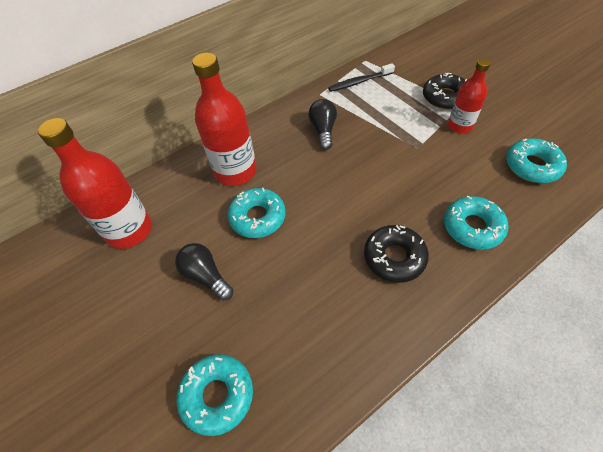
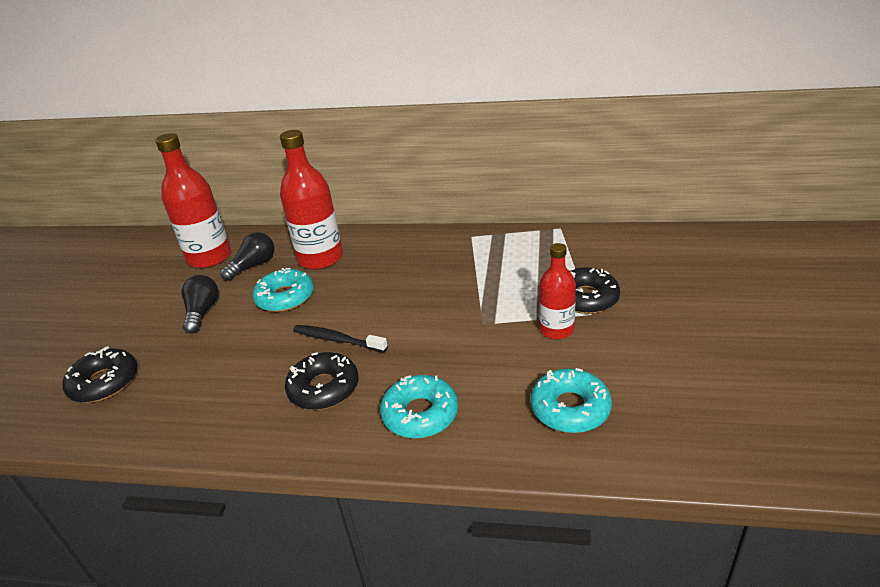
camera: 45 degrees right, 20 degrees down
(217, 395) = (104, 382): turquoise donut -> black donut
(323, 130) = (427, 265): black light bulb -> black light bulb (253, 266)
(359, 82) = (522, 243): black toothbrush -> black toothbrush (337, 340)

